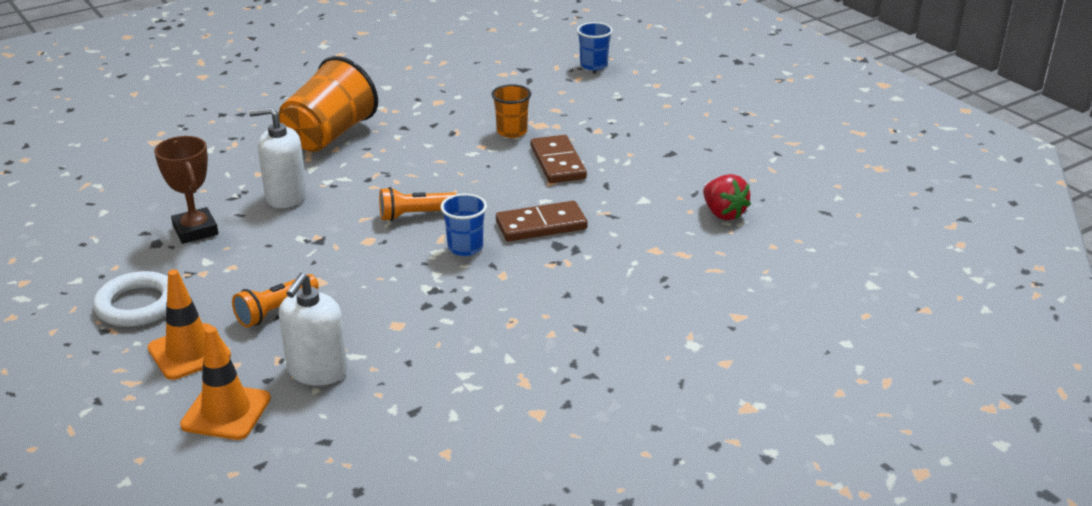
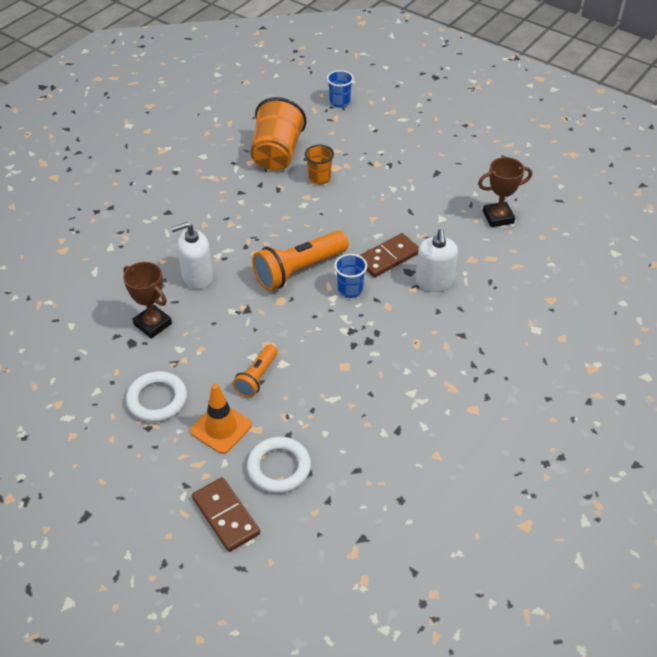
camera: 20 degrees left, 15 degrees up
(226, 412) = (279, 467): orange traffic cone -> white ring
(317, 371) = (317, 418): white soap dispenser -> white soap dispenser (434, 282)
(329, 135) = (191, 212): orange cup -> orange cup (277, 154)
(415, 215) = (299, 270): orange flashlight -> orange flashlight, size x1.75
(558, 162) = (367, 199): brown domino -> brown domino (226, 516)
(723, 213) = (498, 217): red strawberry -> brown trophy

